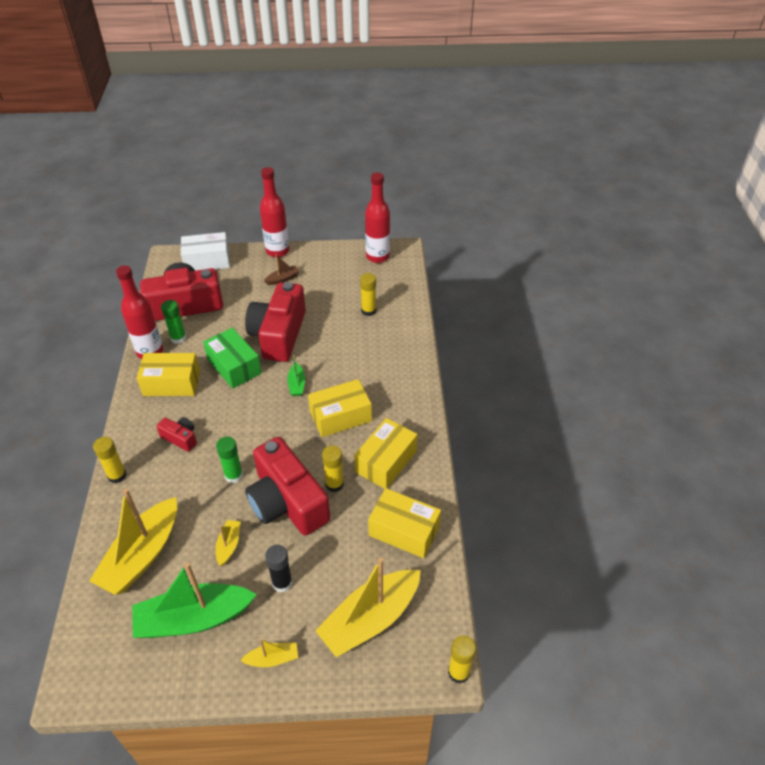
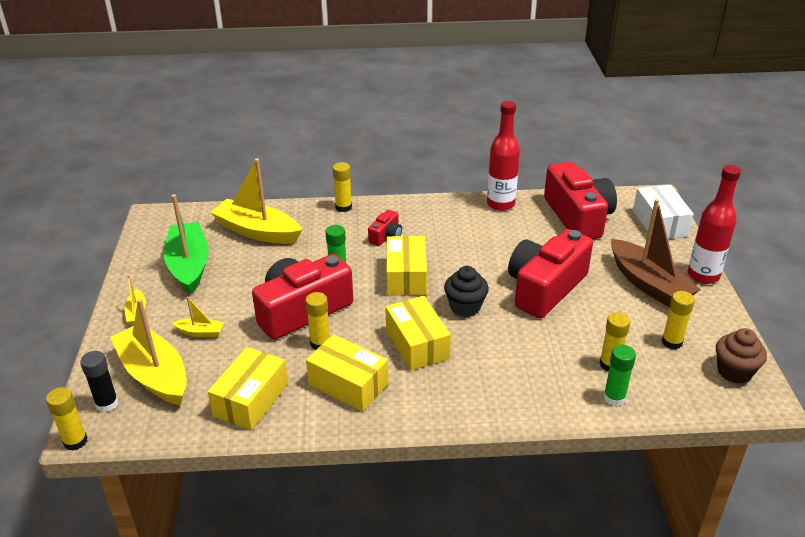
camera: 90 degrees right, 10 degrees down
(171, 383) = (458, 222): yellow box -> yellow box (406, 277)
(178, 338) = (524, 218): green glue stick -> green glue stick (614, 398)
(229, 545) = (258, 277): yellow boat -> yellow boat (200, 332)
(234, 366) = (487, 259): green box -> none
(279, 334) = (545, 288): red camera -> red camera turned 60 degrees counterclockwise
(282, 583) = (210, 313): black glue stick -> black glue stick (107, 404)
(283, 279) = (648, 284): brown boat -> brown boat, size x2.21
(297, 384) = (465, 307): green boat -> black cupcake
(348, 278) = (672, 342): none -> yellow glue stick
(377, 256) = (734, 372): red bottle -> brown cupcake

